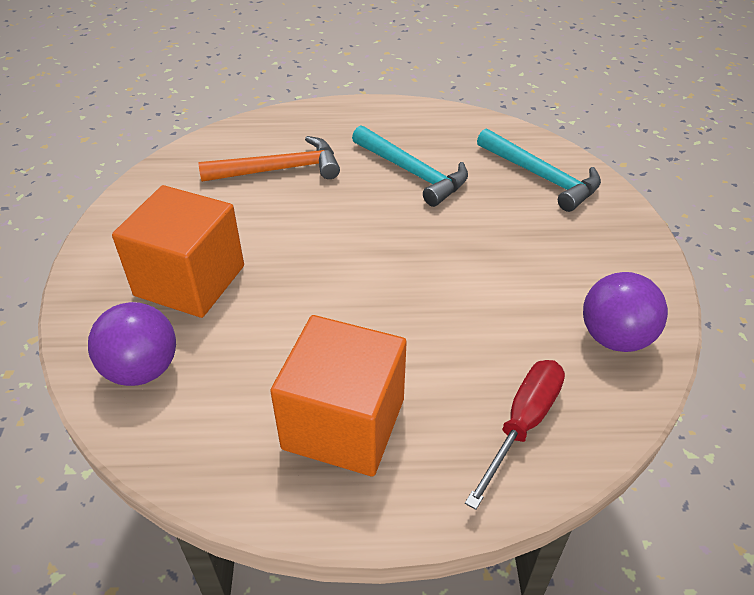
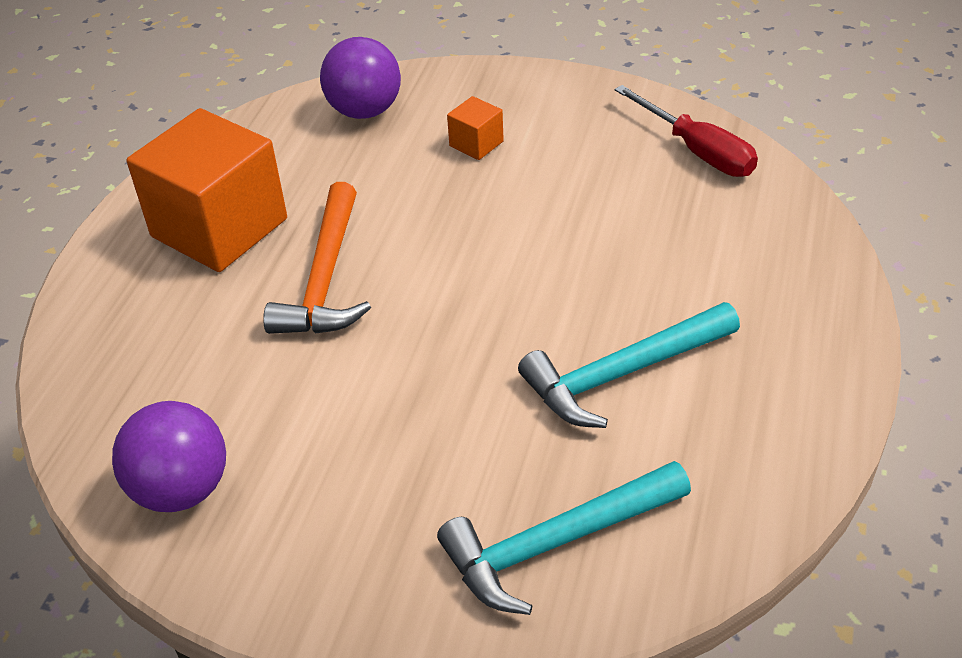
camera: 110 degrees right, 0 degrees up
(190, 280) = (476, 144): orange cube -> orange cube, size x0.42
(279, 169) = (675, 233): orange hammer -> orange hammer (326, 278)
(522, 424) = (129, 356): red screwdriver -> red screwdriver (697, 151)

